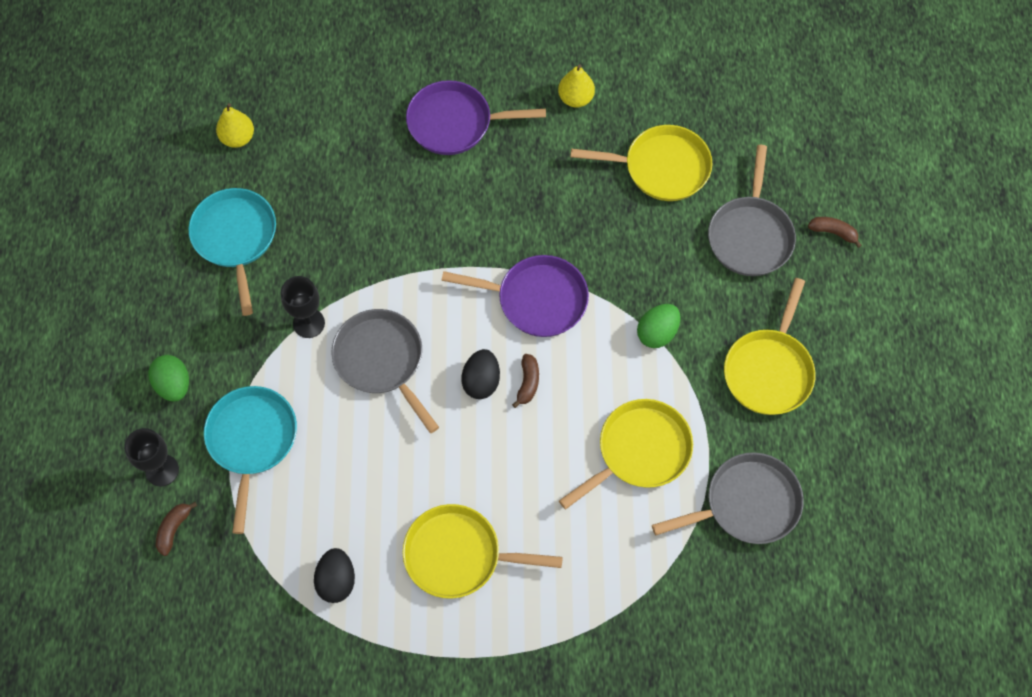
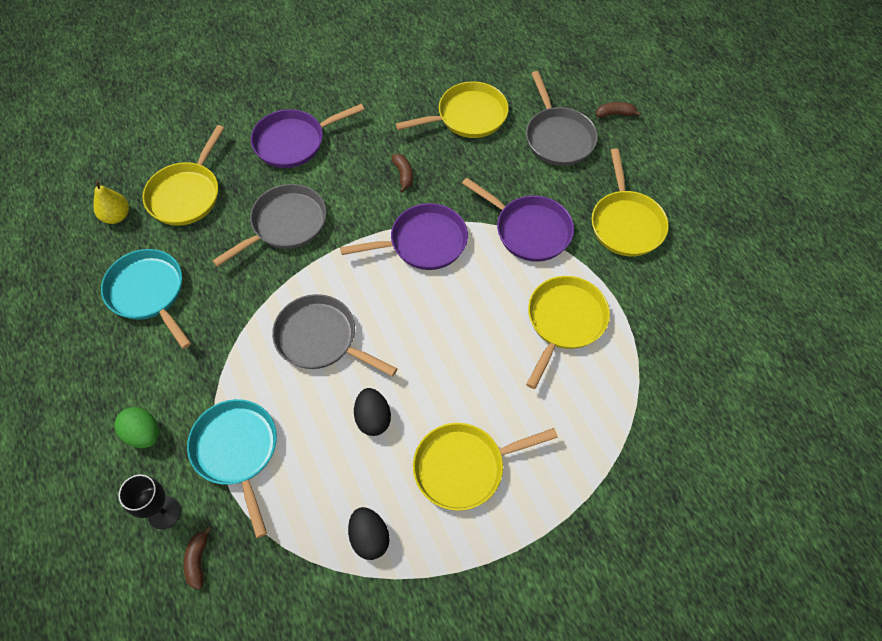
camera: 25 degrees left, 5 degrees down
(309, 323) = (243, 334): black goblet -> none
(317, 141) = (186, 194): none -> yellow pan
(481, 381) = (411, 321): black egg -> black egg (373, 418)
(528, 383) = (449, 306): brown banana -> brown banana (403, 175)
(575, 98) = (378, 93): yellow pear -> none
(657, 333) = (529, 230): green egg -> purple pan
(746, 504) = (666, 326): grey pan -> grey pan (285, 224)

